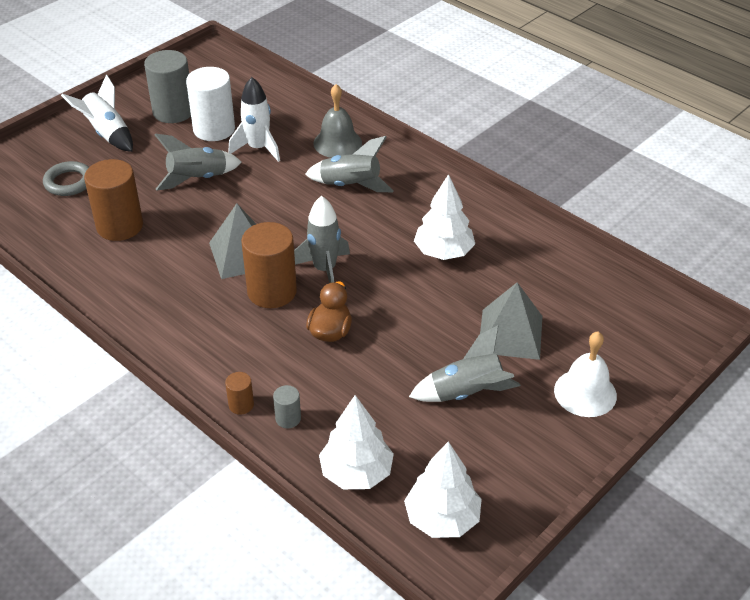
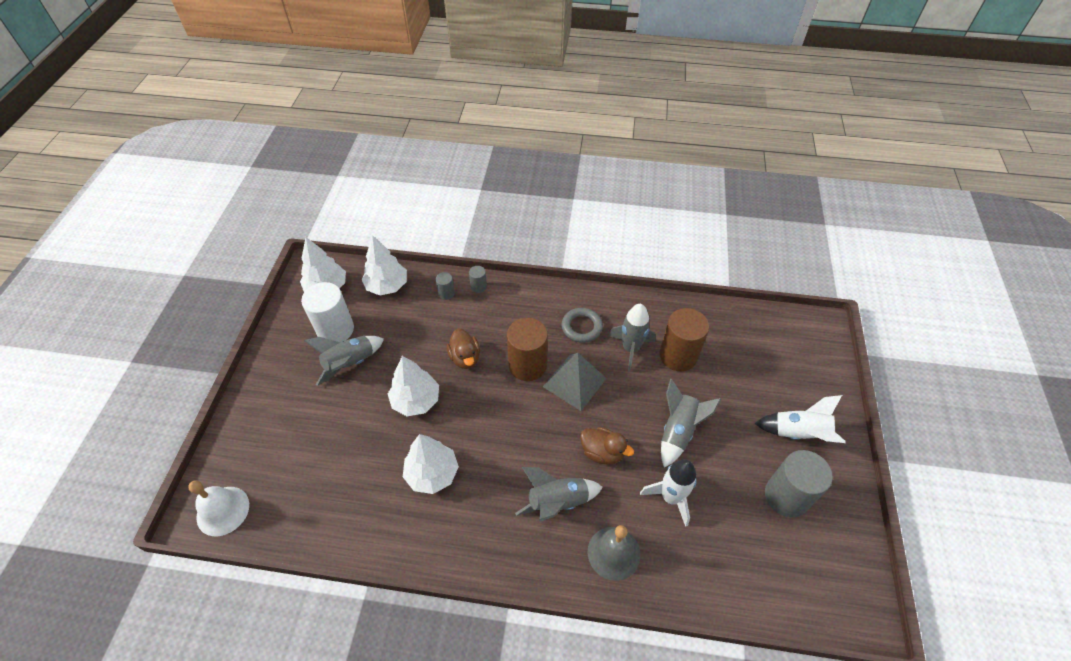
camera: 145 degrees right, 10 degrees up
(69, 182) = (758, 370): grey ring -> grey ring (581, 327)
(214, 129) = (730, 497): white cylinder -> white cylinder (335, 329)
(241, 405) = (478, 287): brown cylinder -> grey cylinder
(278, 196) = (602, 452): none -> brown duck
(324, 270) = (508, 403): grey rocket -> grey rocket (630, 349)
(416, 318) = (416, 400): none -> white tree
(510, 334) = (342, 425): grey pyramid -> none
(585, 393) = (270, 406): white bell -> white bell (223, 510)

